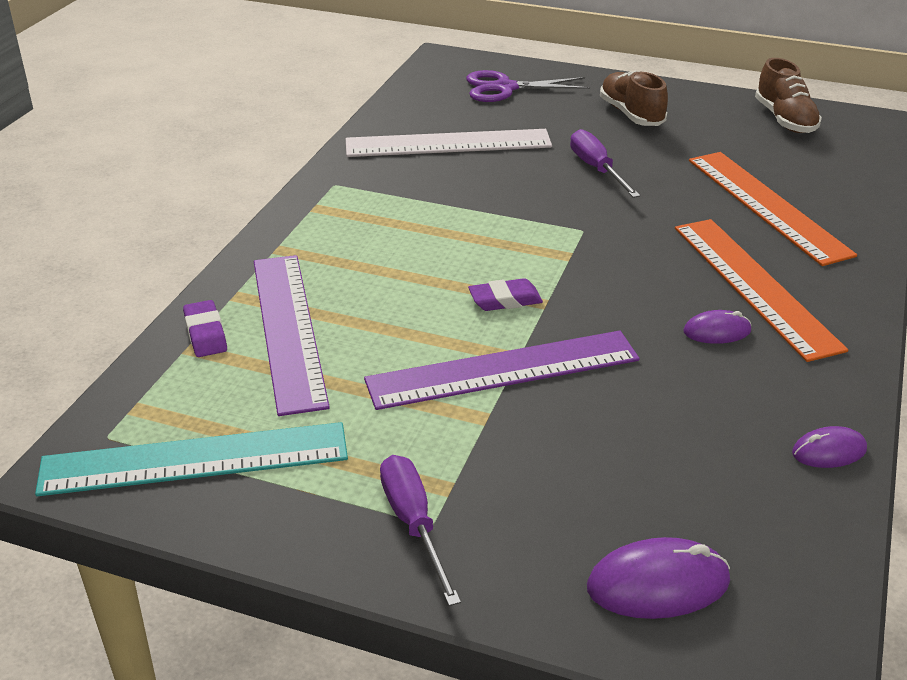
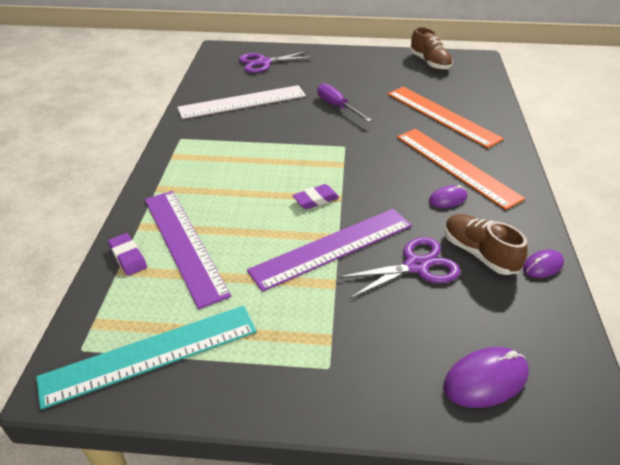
camera: 15 degrees left, 5 degrees up
(414, 524) = (317, 371): purple screwdriver -> none
(621, 416) = (416, 266): none -> purple scissors
(631, 114) = (343, 70): brown shoe -> brown shoe (479, 253)

